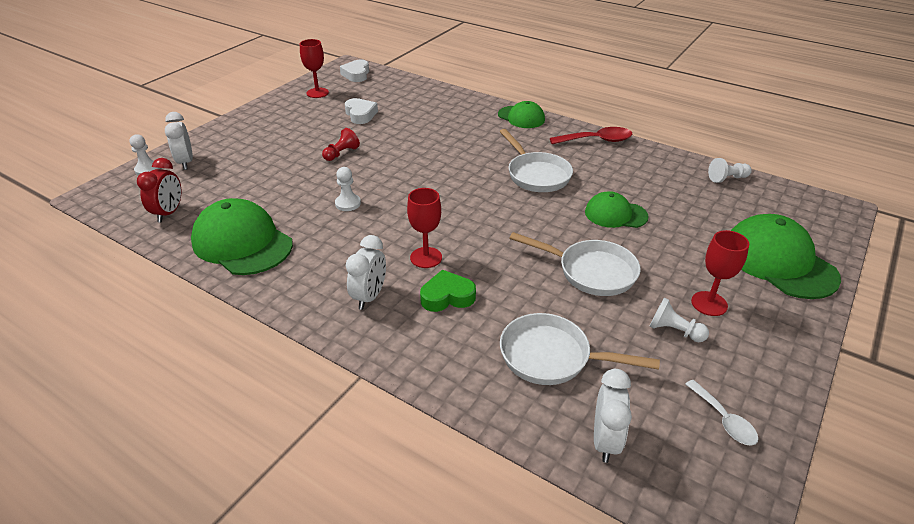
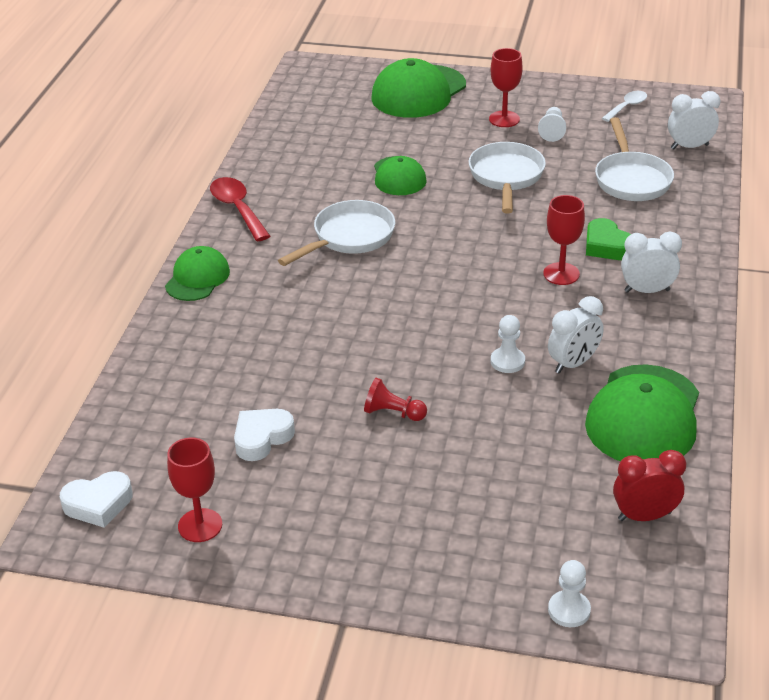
camera: 110 degrees left, 0 degrees up
(185, 162) = (520, 575): white clock -> white clock (573, 363)
(727, 178) = (284, 121): white pawn -> none

